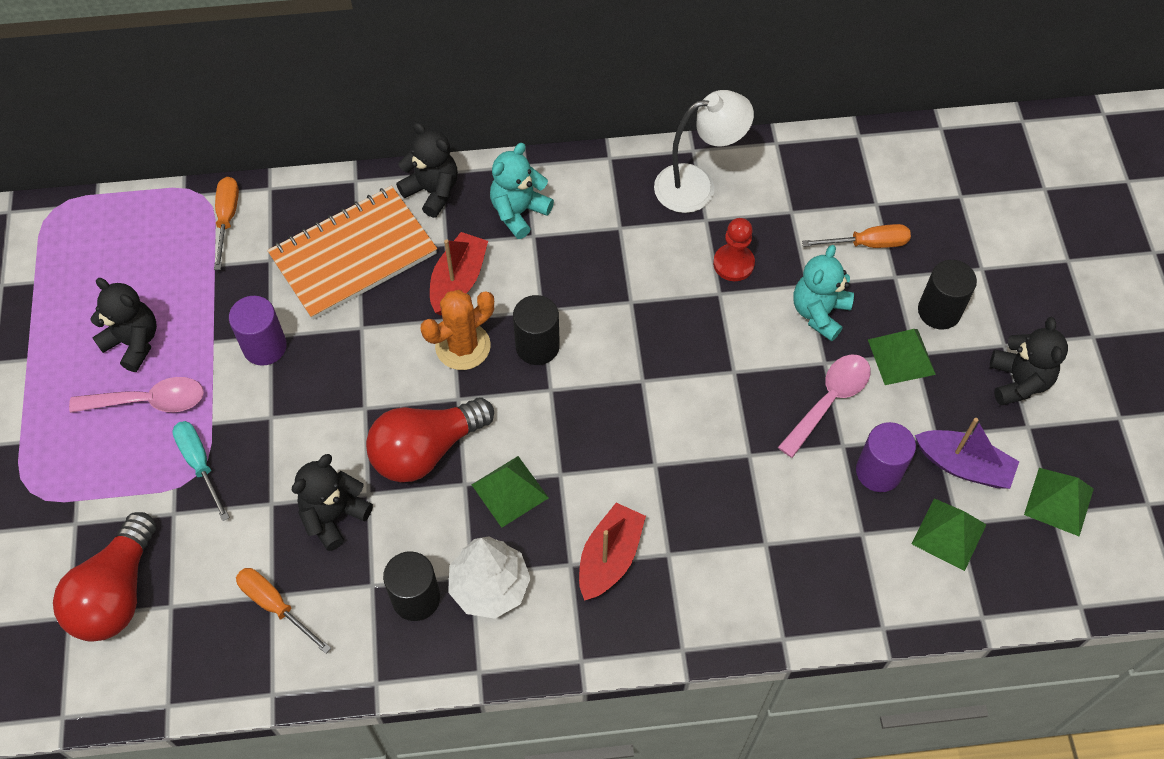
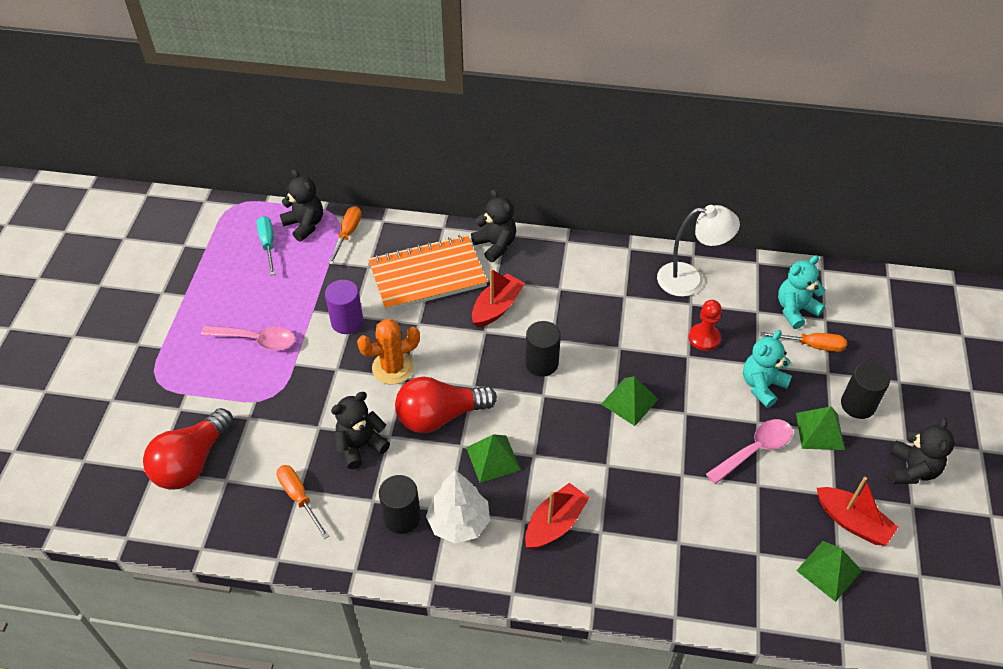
camera: 15 degrees right, 10 degrees down
(133, 342) = (259, 300): black teddy bear -> black teddy bear (305, 225)
(200, 464) = (277, 389): turquoise screwdriver -> turquoise screwdriver (268, 244)
(463, 346) = (487, 352): orange cactus -> orange cactus (393, 368)
(519, 212) = (553, 271): turquoise teddy bear -> turquoise teddy bear (795, 310)
(878, 471) = (782, 510): purple cylinder -> none
(963, 466) = (852, 522): purple boat -> red boat
(1059, 501) = (926, 567): green pyramid -> green pyramid (629, 401)

